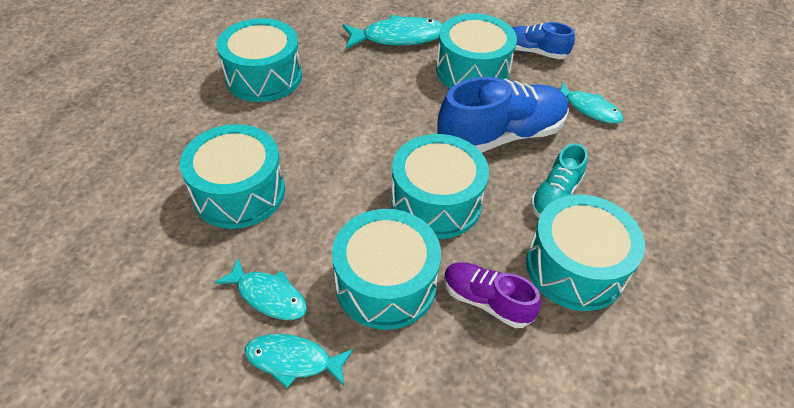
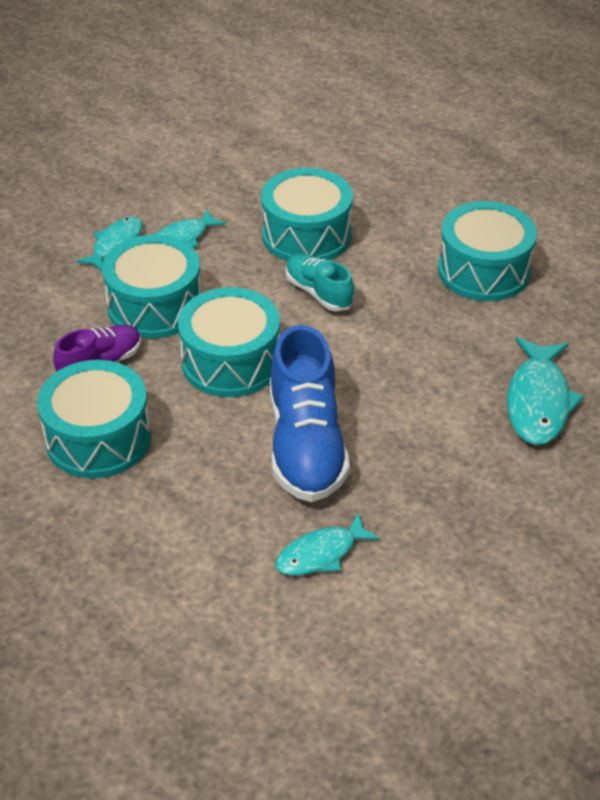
camera: 110 degrees right, 5 degrees down
(472, 70) = (442, 457): turquoise drum -> none
(534, 52) = (467, 541): blue shoe -> none
(555, 196) = (192, 458): turquoise shoe -> turquoise shoe (318, 293)

